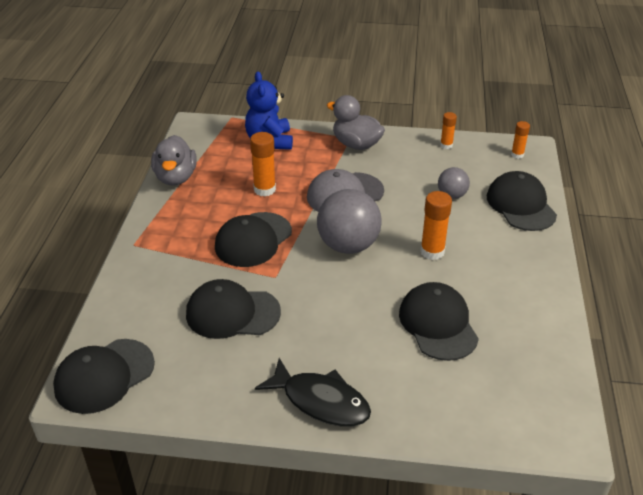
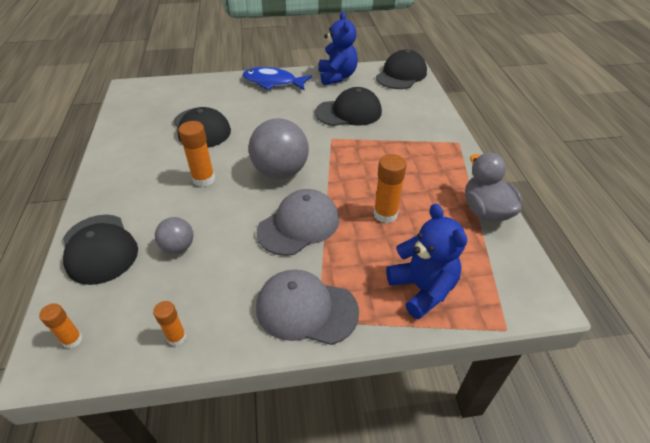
camera: 165 degrees right, 5 degrees up
(210, 393) = (337, 77): none -> blue teddy bear
(253, 240) = (365, 162): black cap -> none
(321, 401) = (272, 82): black fish -> blue fish
(356, 144) = (306, 309): grey duck -> grey cap

